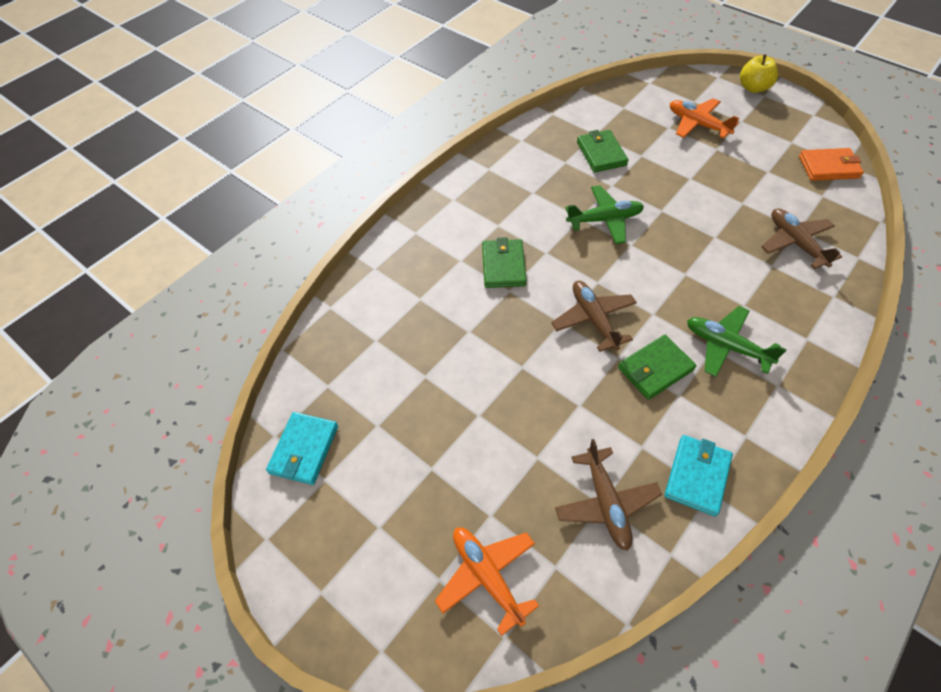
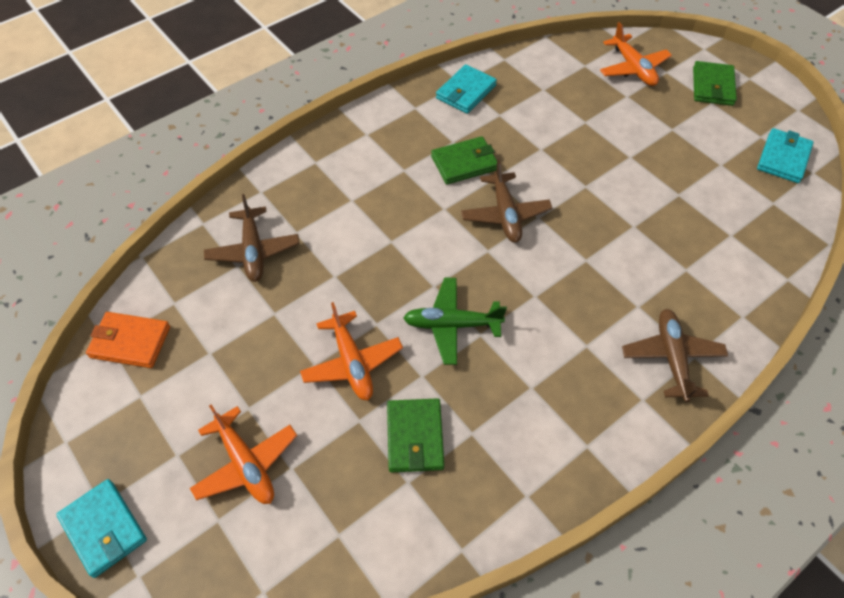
camera: 170 degrees left, 0 degrees up
(503, 266) = (588, 289): green wallet -> green wallet (712, 86)
(606, 503) = (539, 89): brown plane -> brown plane (672, 358)
(665, 183) = (352, 363): none -> orange plane
(726, 346) = (391, 169): green plane -> none
(753, 88) = (104, 528): yellow apple -> turquoise wallet

